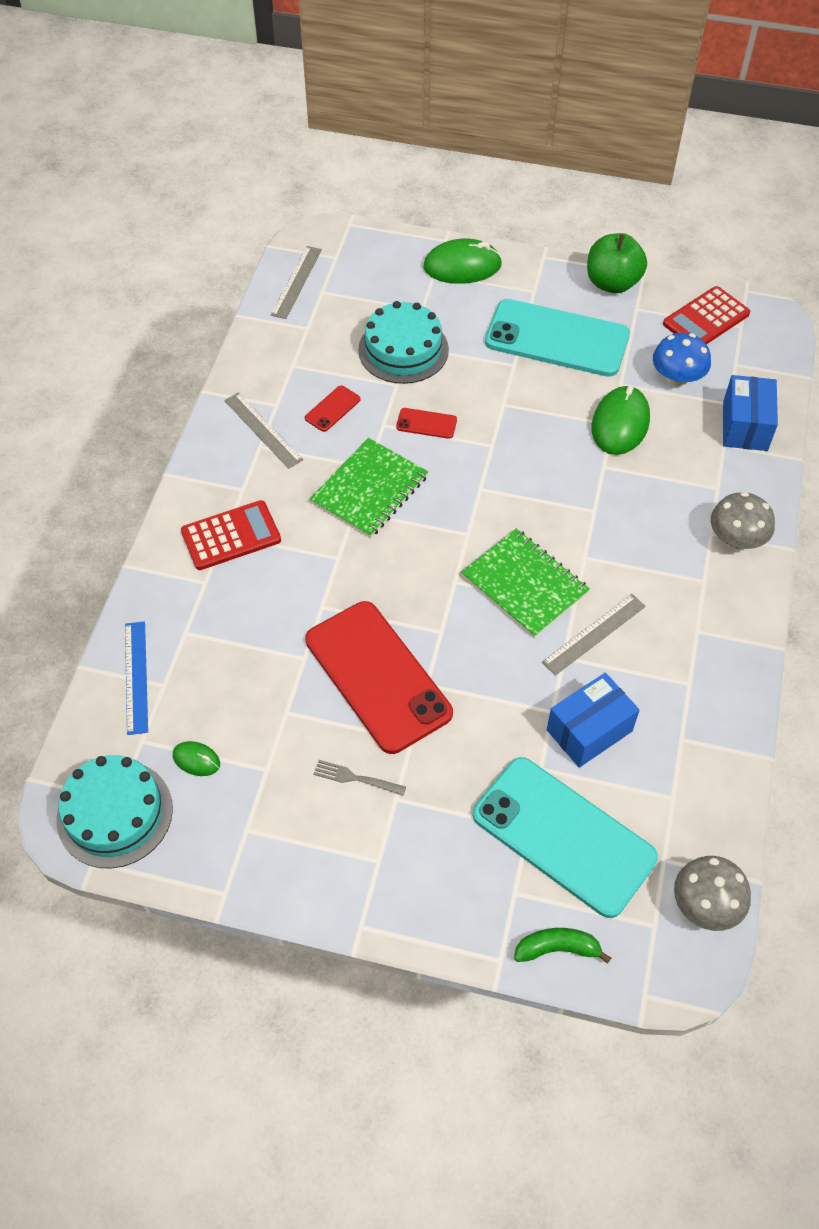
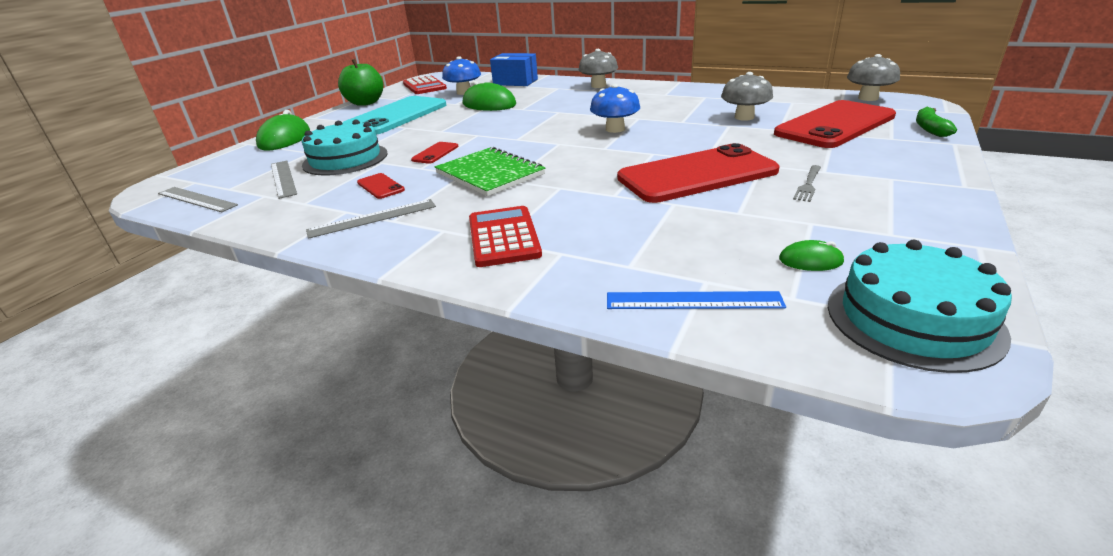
camera: 75 degrees left, 25 degrees down
(196, 760) = (810, 260): green mouse -> green mouse turned 60 degrees clockwise
(524, 584) = (615, 129): green notebook -> blue mushroom
(563, 836) = (835, 125): turquoise phone -> red phone
(589, 730) = (744, 117): blue box -> grey mushroom
(594, 634) = (663, 114): grey ruler -> grey ruler (283, 178)

